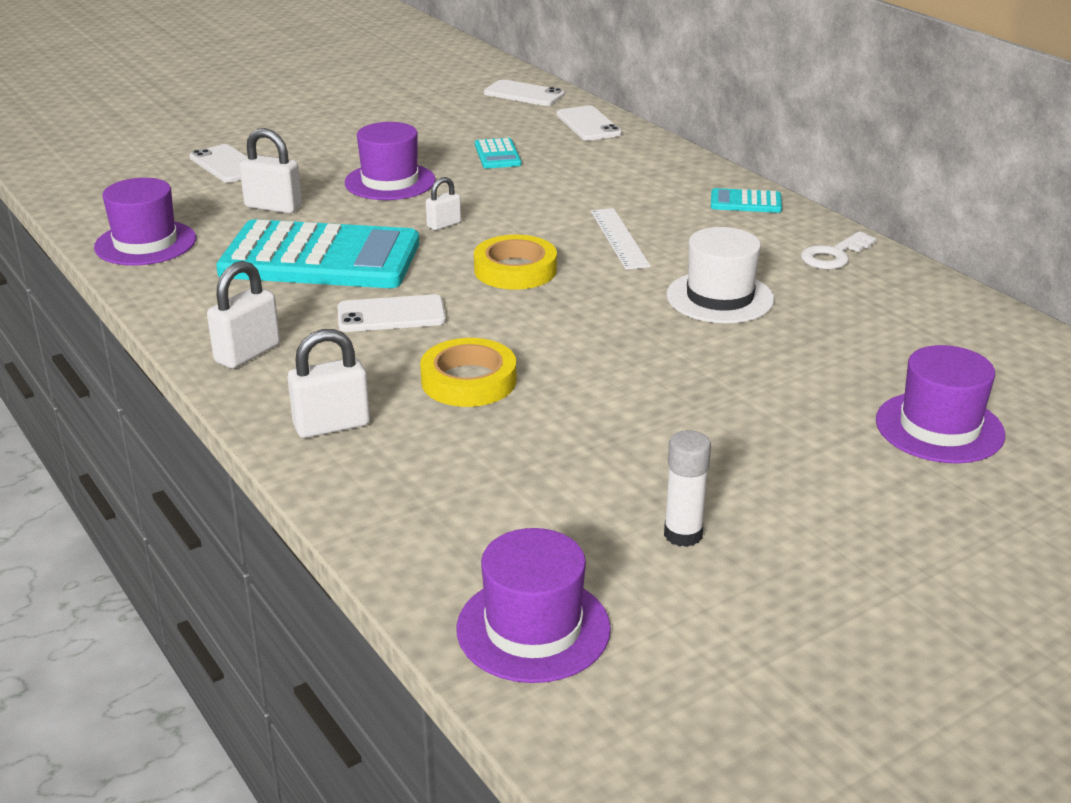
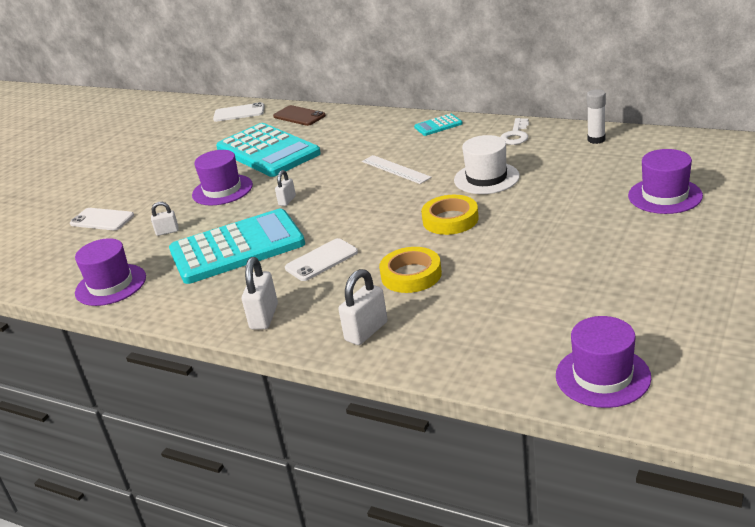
camera: 25 degrees left, 0 degrees up
(273, 207) = (167, 231): white padlock -> white padlock, size x0.60
(497, 154) = (268, 151): turquoise calculator -> turquoise calculator, size x2.42
(515, 270) = (360, 208): yellow tape -> yellow tape (450, 219)
(588, 124) = (299, 116): white phone -> brown phone
(683, 534) = (614, 298): white glue stick -> white glue stick (596, 139)

